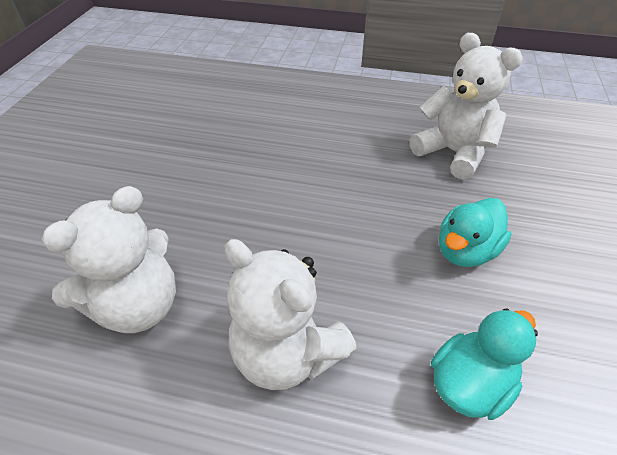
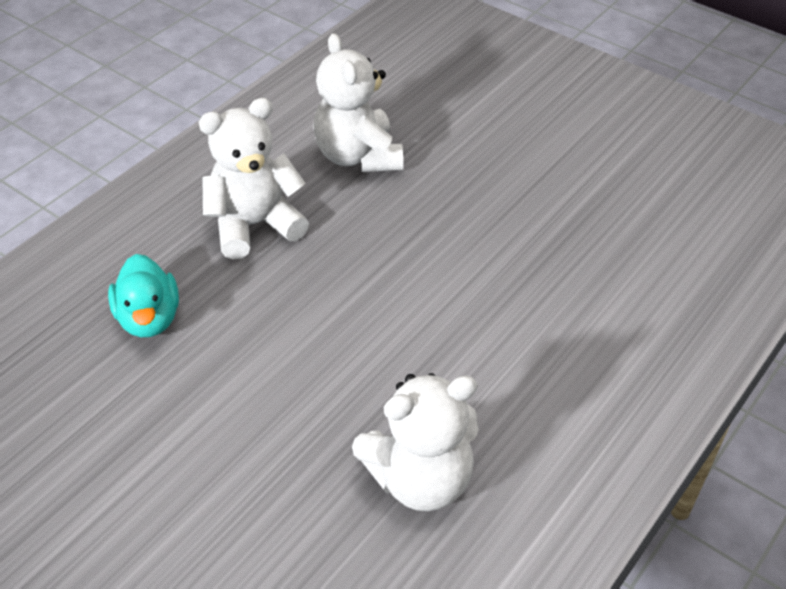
camera: 115 degrees right, 0 degrees up
(465, 251) = (264, 392): turquoise duck -> none

